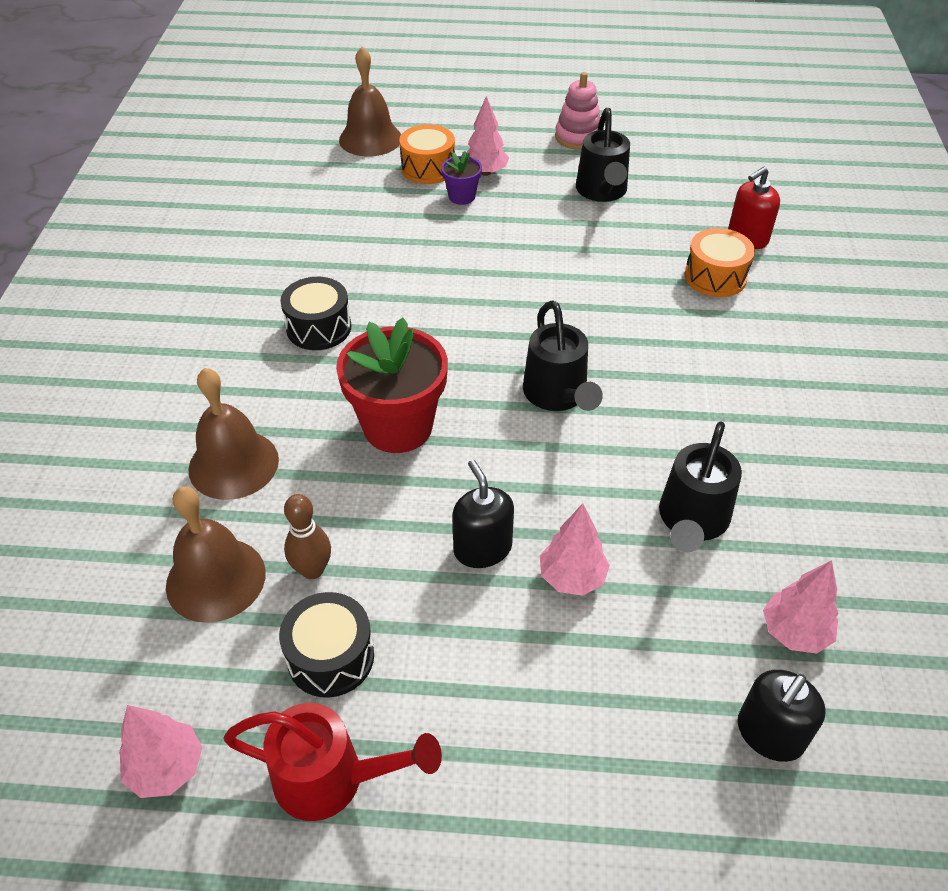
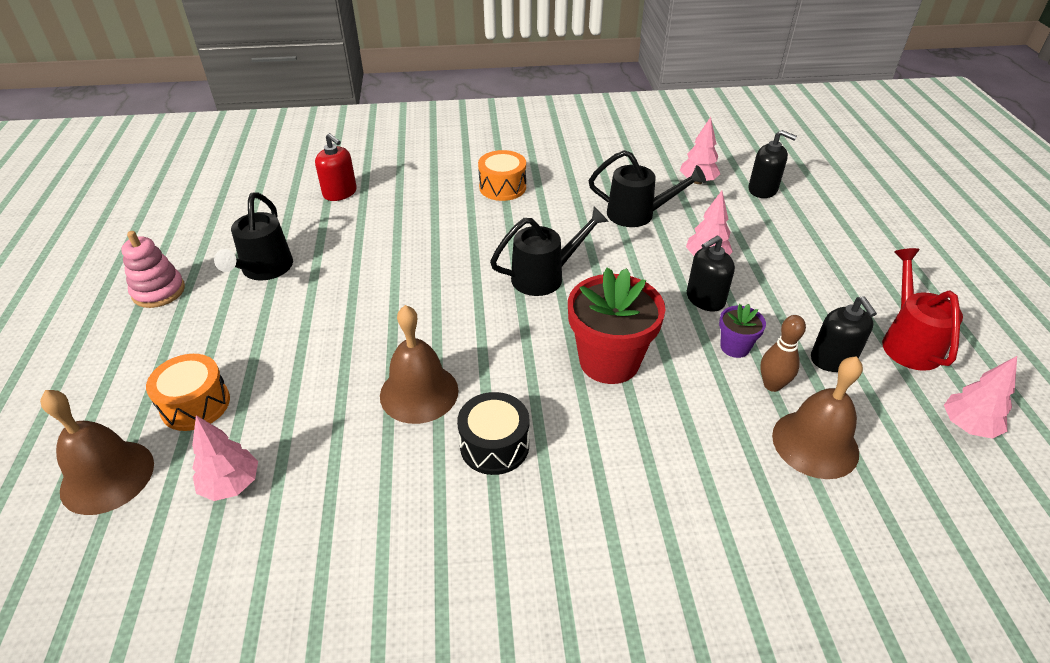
camera: 100 degrees left, 5 degrees down
(233, 464) = (696, 467): brown bell -> brown bell (419, 392)
(330, 657) = (832, 359): black drum -> black soap dispenser
(462, 197) = (260, 367): purple flower pot -> purple flower pot (735, 347)
(485, 172) = (214, 354): pink tree -> pink tree (231, 484)
(602, 192) = (264, 270): black watering can -> black watering can turned 105 degrees clockwise
(715, 277) = (391, 207): orange drum -> orange drum (502, 187)

